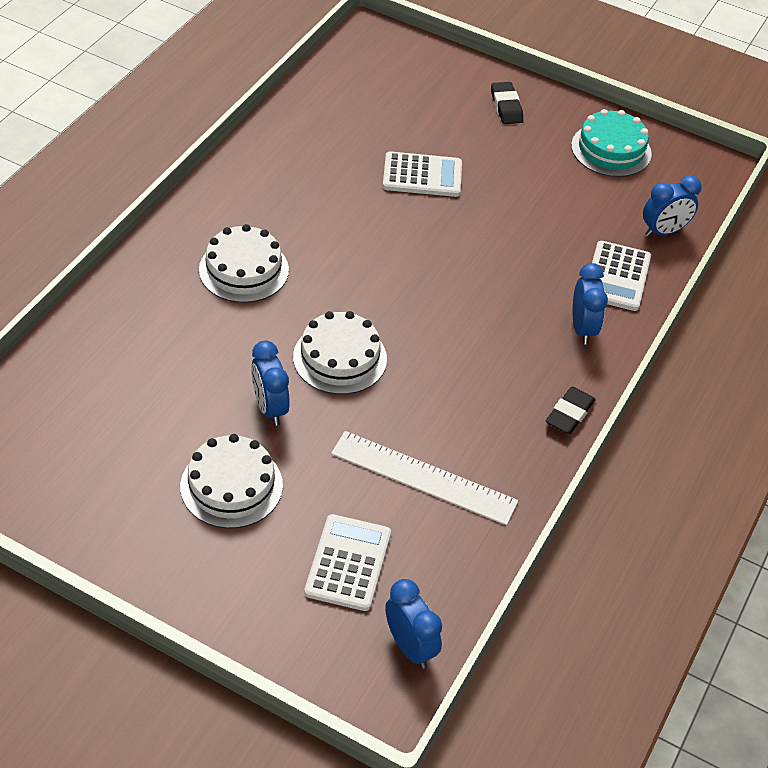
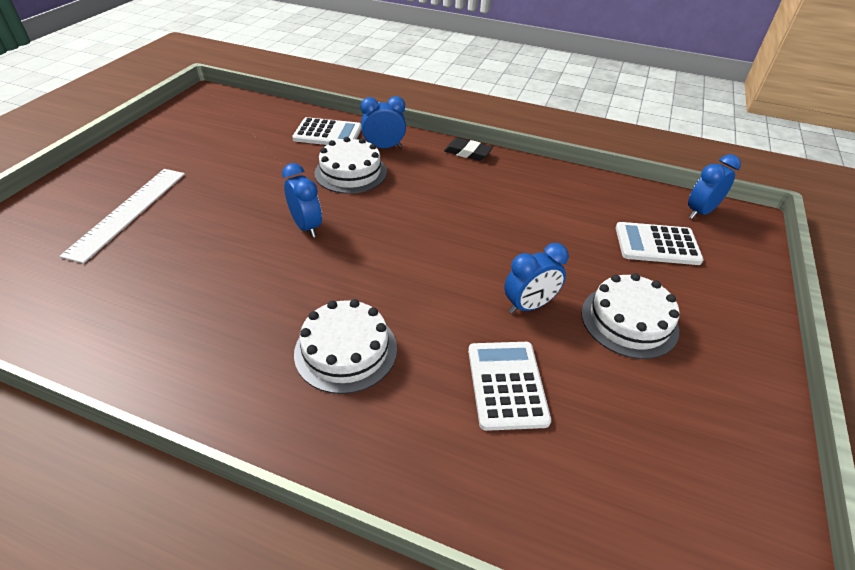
camera: 95 degrees left, 5 degrees down
(340, 358) = (452, 266): white cake -> white cake (351, 172)
(422, 175) = (197, 230): white calculator -> white calculator (507, 385)
(423, 478) = (557, 213): white ruler -> white ruler (128, 212)
(506, 107) = (102, 184): black eraser -> none
(611, 150) = (178, 134): turquoise cake -> none
(663, 231) = (278, 115): blue clock -> blue clock (306, 227)

